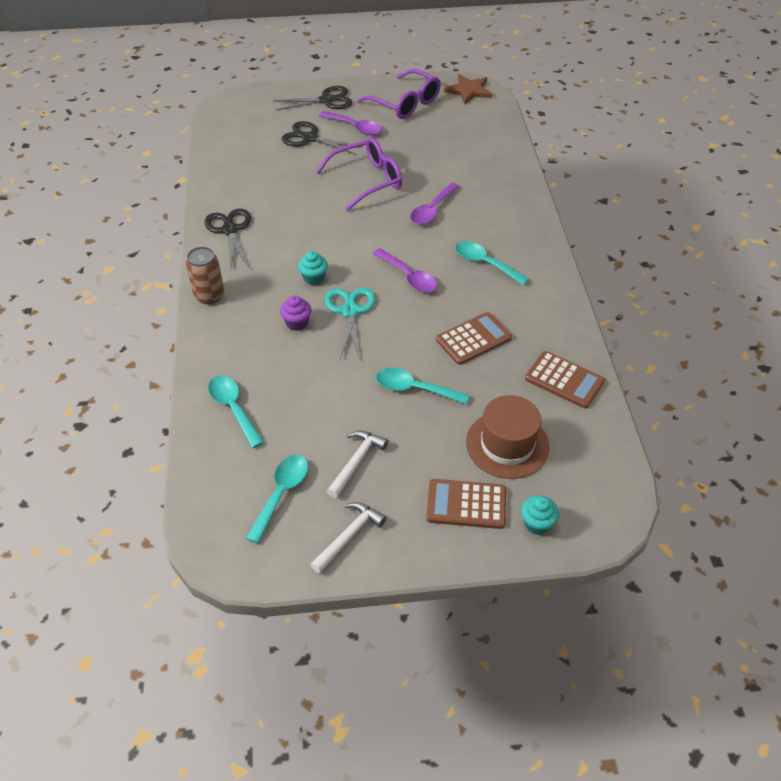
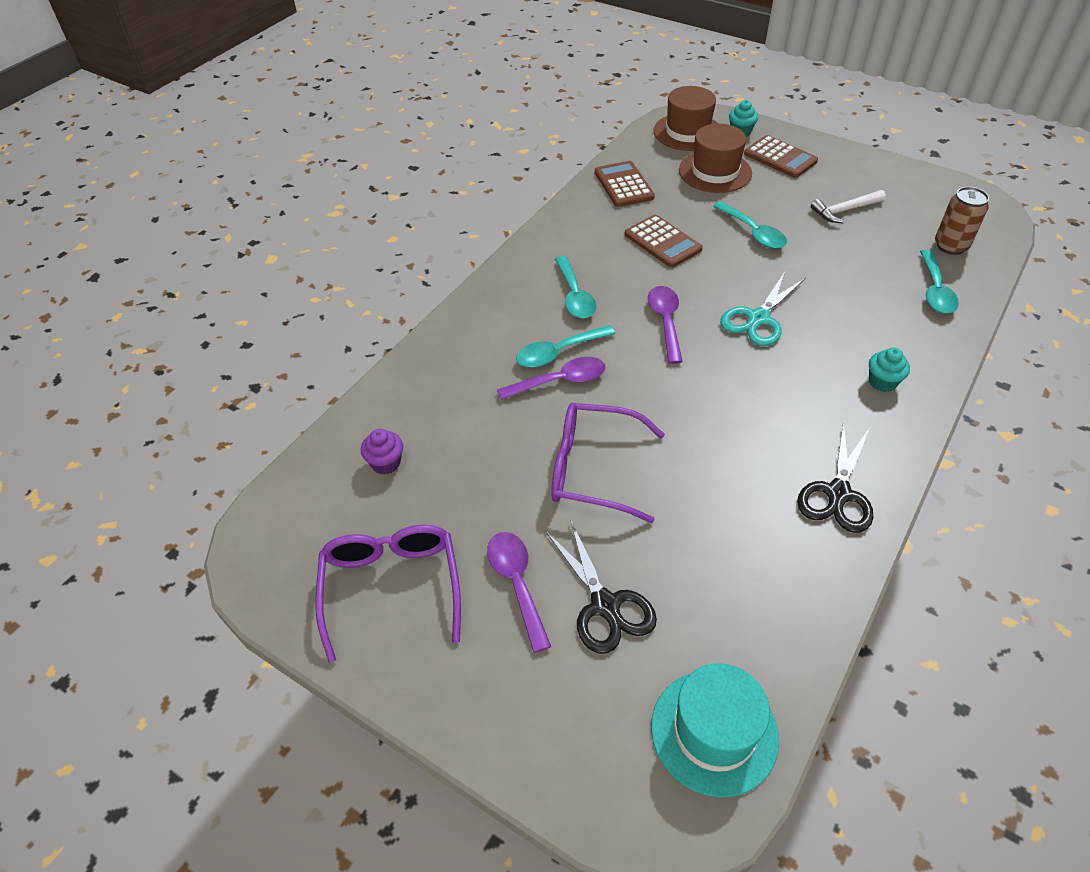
camera: 140 degrees left, 0 degrees up
(209, 295) = (910, 413): brown can -> brown can (950, 246)
(232, 125) = (714, 732): none -> turquoise hat
(281, 493) = (921, 218): turquoise spoon -> turquoise spoon (558, 352)
(297, 323) = (823, 334): purple cupcake -> purple cupcake (386, 463)
(314, 278) = (771, 372): turquoise cupcake -> turquoise cupcake (882, 382)
(327, 100) = (500, 688): black scissors -> none
(349, 535) = (881, 177): white hammer -> none
(469, 91) = (274, 552): brown star -> none
(473, 339) = (662, 242): brown calculator -> brown calculator turned 135 degrees counterclockwise
(585, 488) = (687, 132): none -> brown hat

